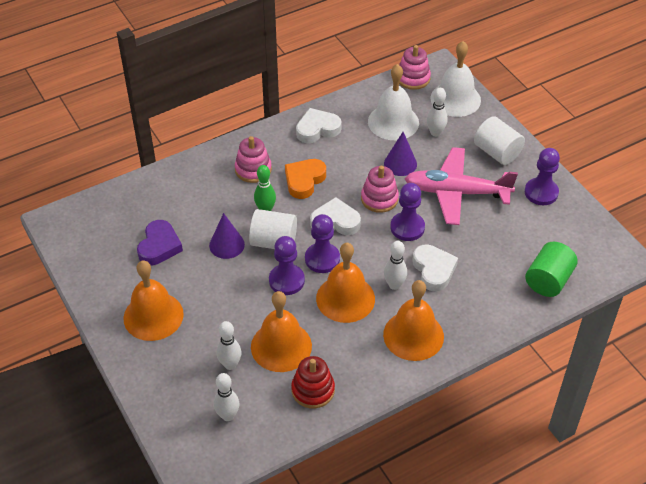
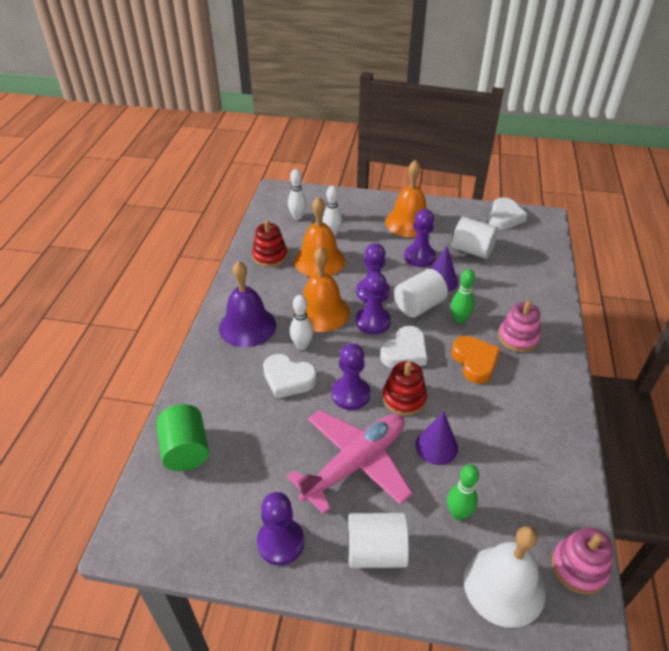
camera: 130 degrees right, 5 degrees down
(159, 246) = (472, 250): purple heart -> white cylinder
(204, 277) = (419, 257): none -> purple pawn
(317, 129) = (543, 413): white heart -> white heart (504, 217)
(379, 199) = (404, 398): pink stacking toy -> red stacking toy
(393, 122) = (507, 486): white bell -> none
(413, 335) = (247, 326): orange bell -> purple bell
(435, 133) = (458, 513): white bowling pin -> green bowling pin

